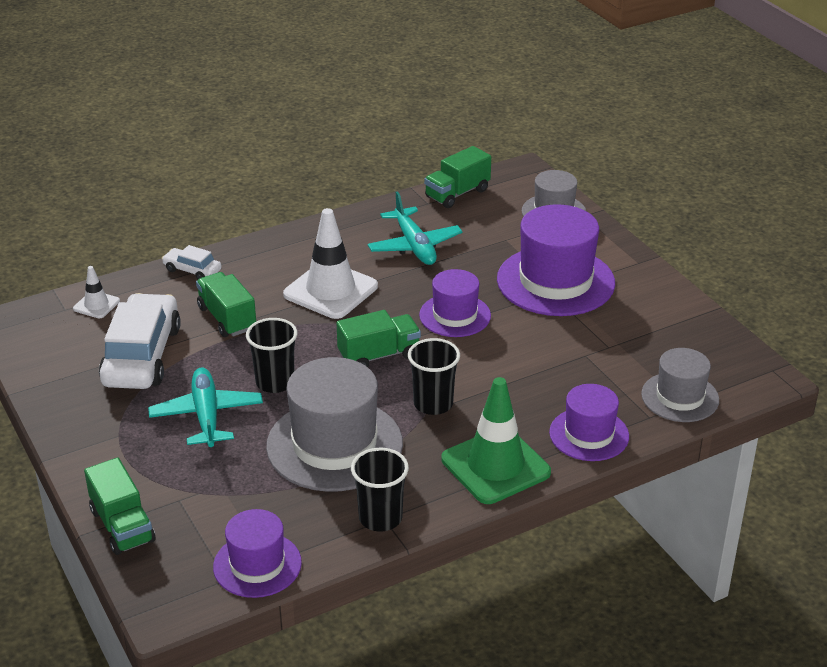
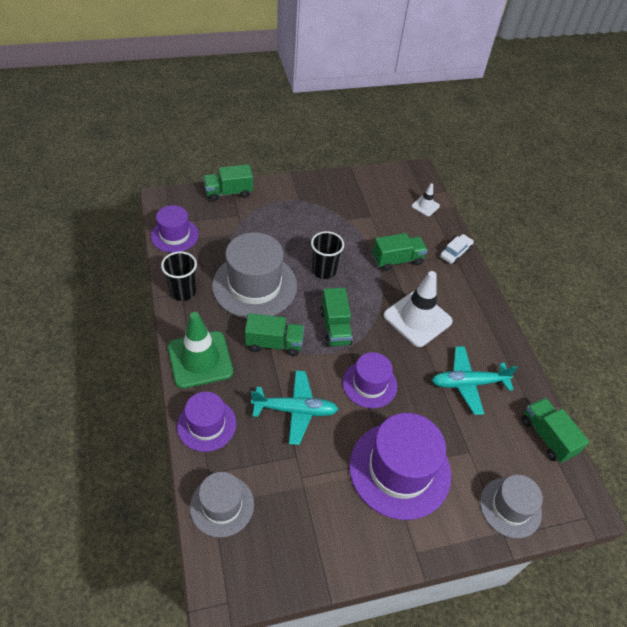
camera: 100 degrees right, 15 degrees up
(142, 356) = (369, 218): white car -> none
(206, 415) = (303, 236): turquoise plane -> turquoise plane (295, 410)
(433, 404) = (274, 343): black cup -> green truck

